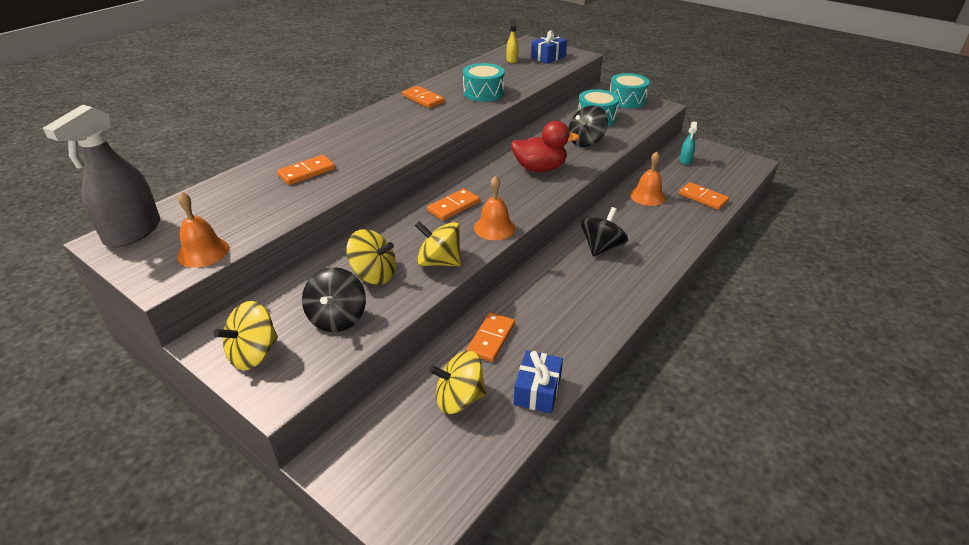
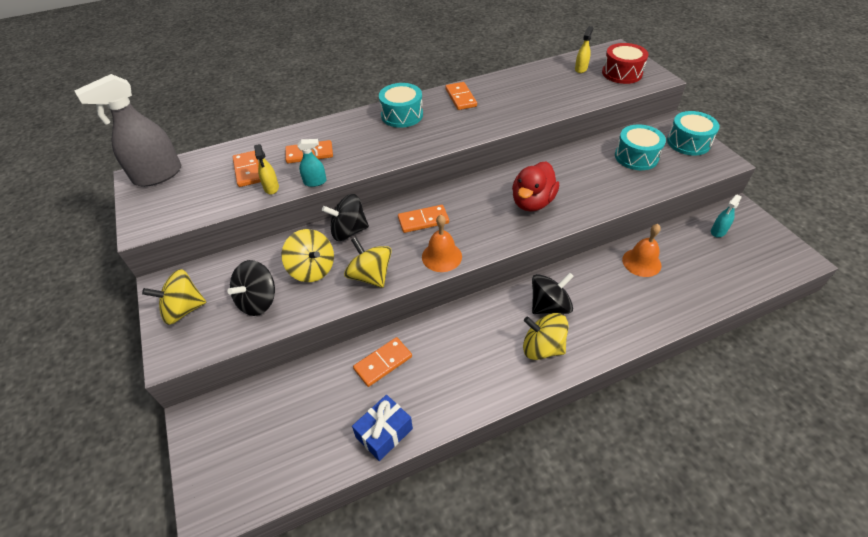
camera: 30 degrees right, 10 degrees up
(203, 252) = (186, 210): orange bell -> none
(289, 208) = (271, 188): none -> yellow spray bottle
(335, 192) = (315, 182): none -> turquoise spray bottle
(459, 398) = (319, 409): yellow spinning top -> yellow spinning top (542, 347)
(483, 93) = (521, 104): turquoise drum -> turquoise drum (402, 115)
(539, 168) = (532, 202): red duck -> red duck turned 90 degrees clockwise
(548, 57) = (622, 73): blue gift -> red drum
(586, 141) = (603, 183): black spinning top -> black spinning top (349, 231)
(702, 198) = (703, 285): orange domino -> orange domino (248, 170)

